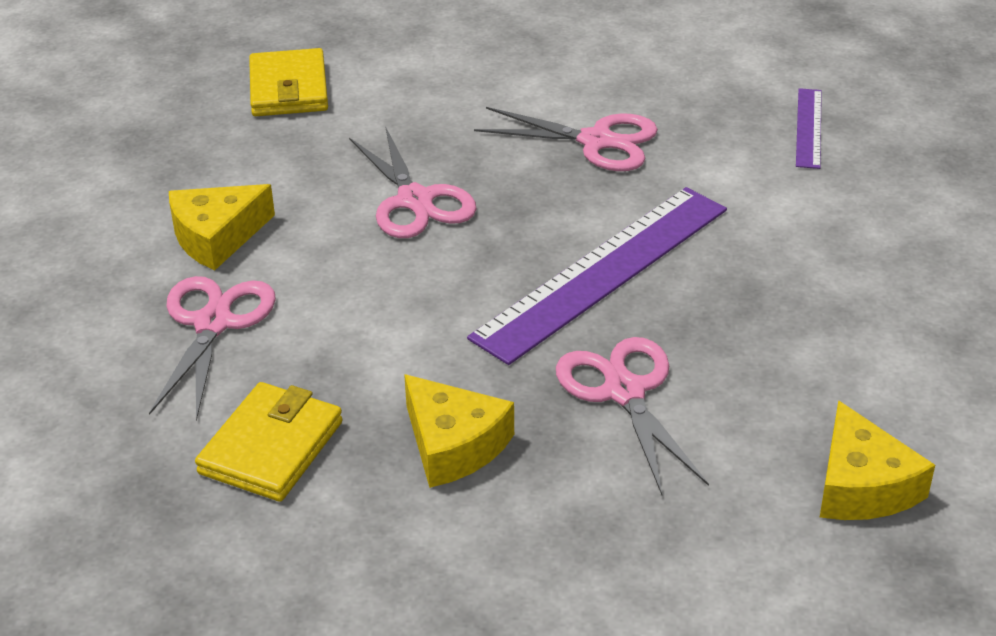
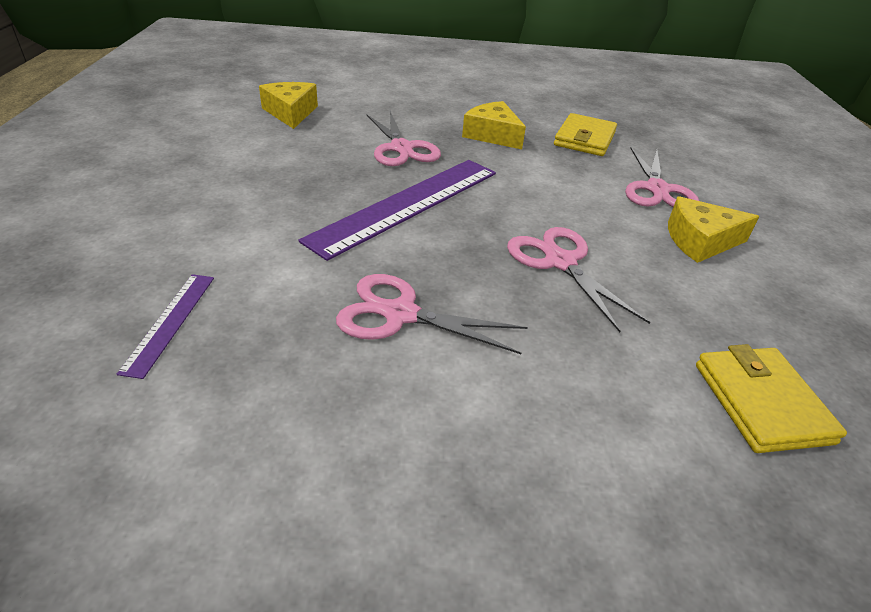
camera: 175 degrees right, 0 degrees up
(217, 237) = (700, 241): yellow cheese -> yellow cheese turned 150 degrees counterclockwise

